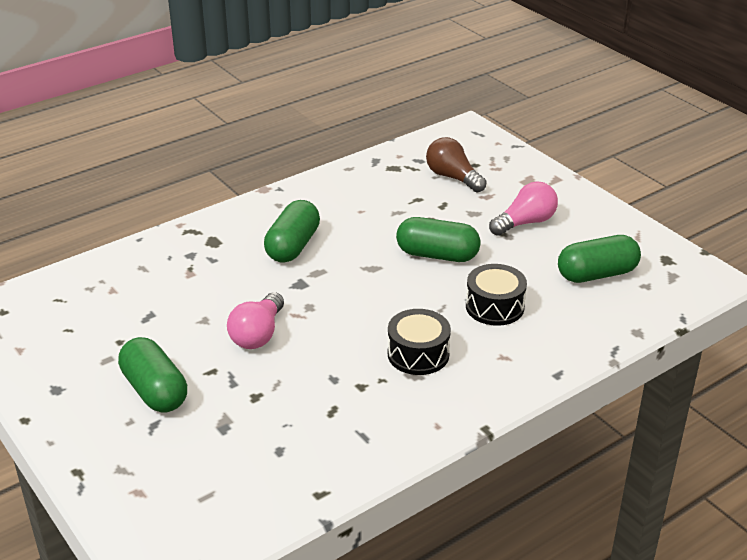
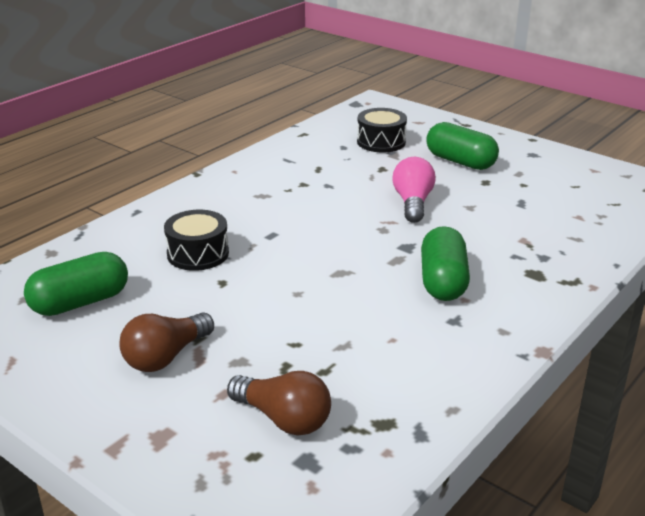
camera: 165 degrees right, 5 degrees down
(418, 354) = (263, 208): black drum -> black drum (381, 142)
(437, 255) = (272, 296): green capsule -> none
(525, 223) = (166, 357): pink light bulb -> brown light bulb

